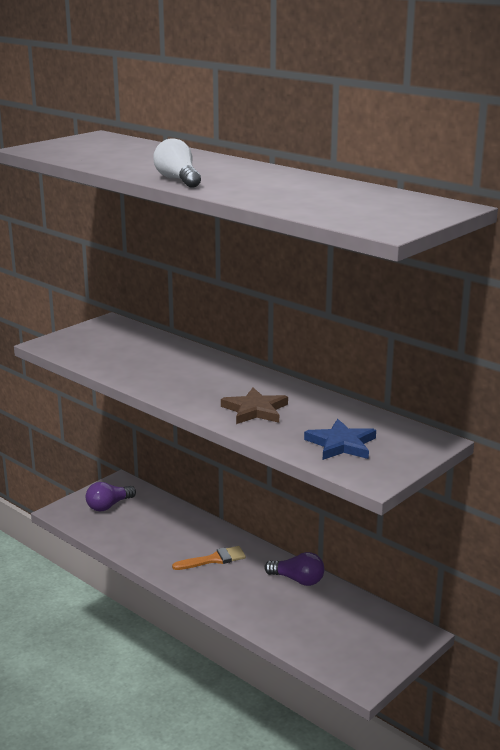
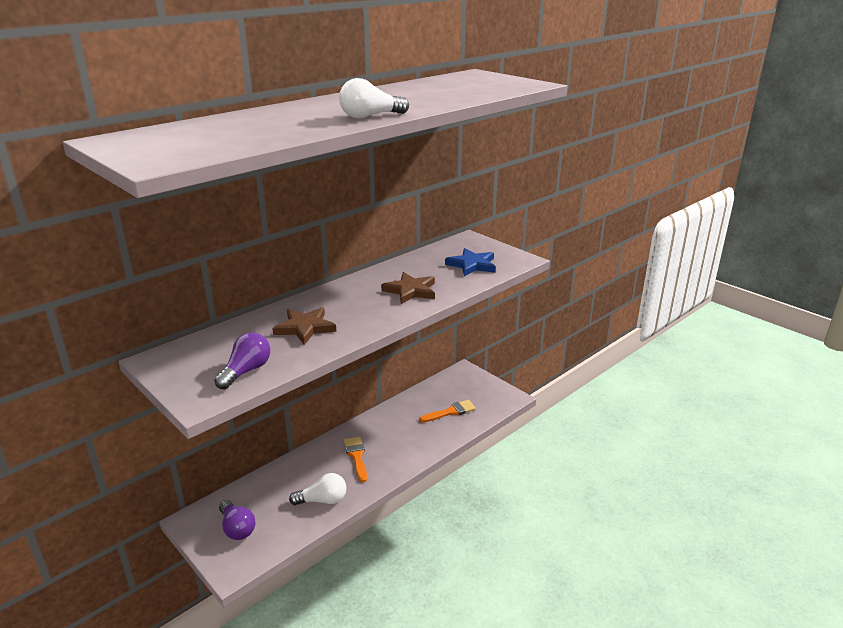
camera: 85 degrees left, 5 degrees up
(144, 546) = (322, 500): none -> white light bulb
(164, 367) = (305, 328): none -> brown star
(297, 580) = (395, 414): purple light bulb -> purple light bulb (246, 371)
(312, 624) = (450, 412): none -> orange brush

